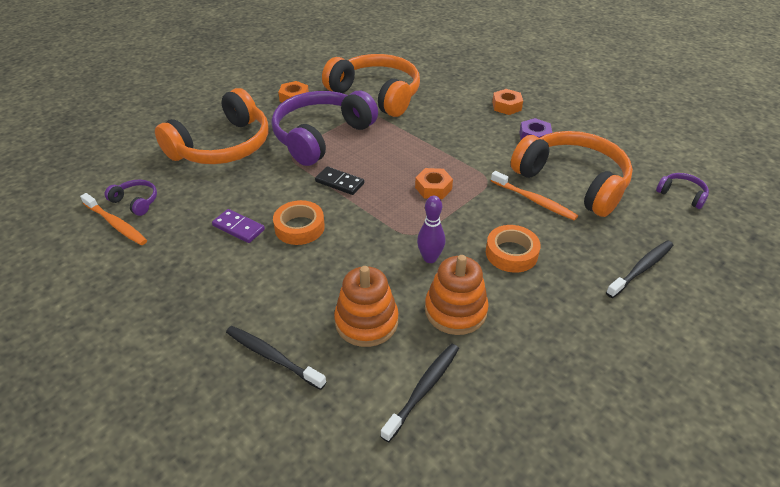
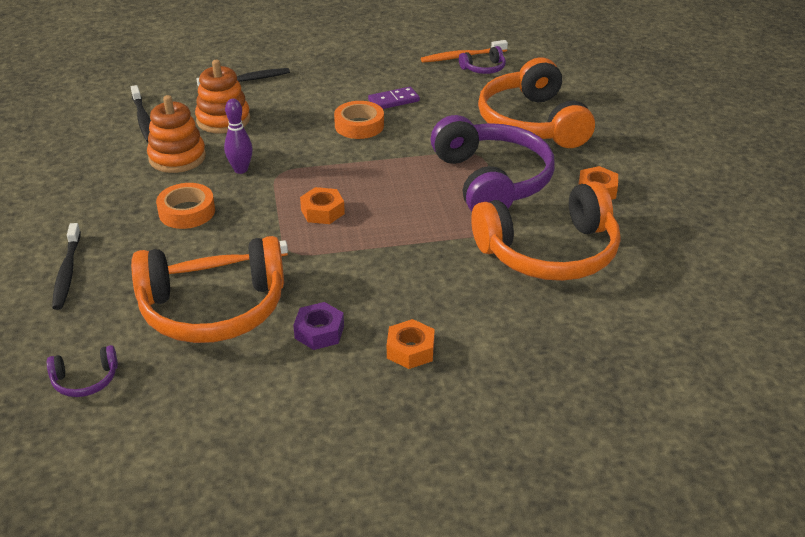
camera: 125 degrees right, 5 degrees down
(339, 182) = (397, 164): black domino -> none

